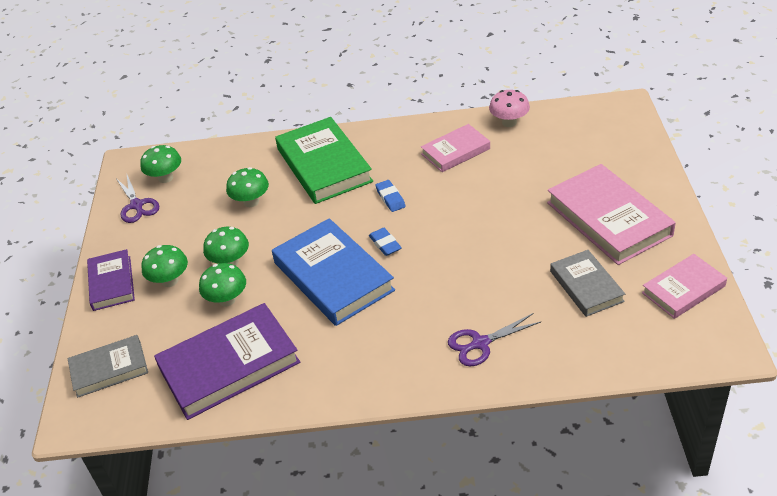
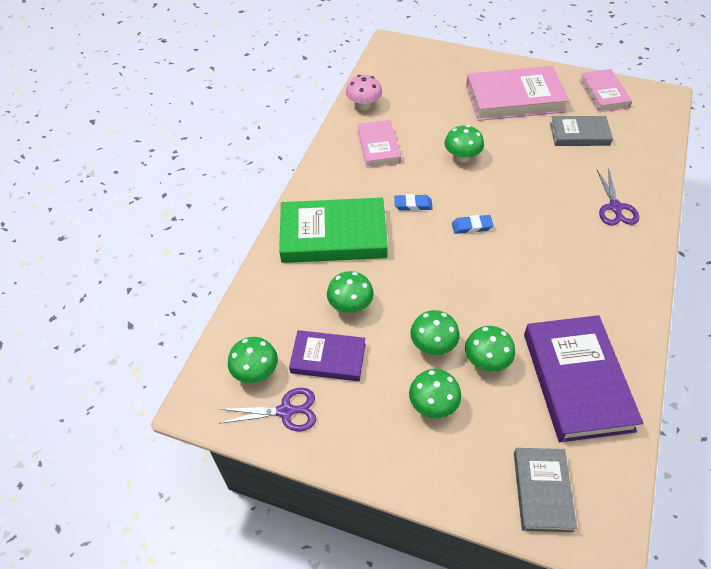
camera: 70 degrees left, 10 degrees up
(112, 283) = (407, 463): purple book -> purple book (328, 358)
(333, 276) = (495, 273): blue book -> none
(480, 209) = (462, 157): none -> green mushroom

